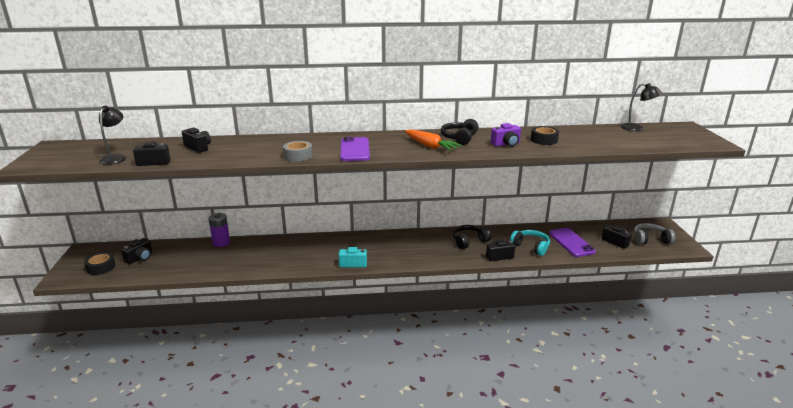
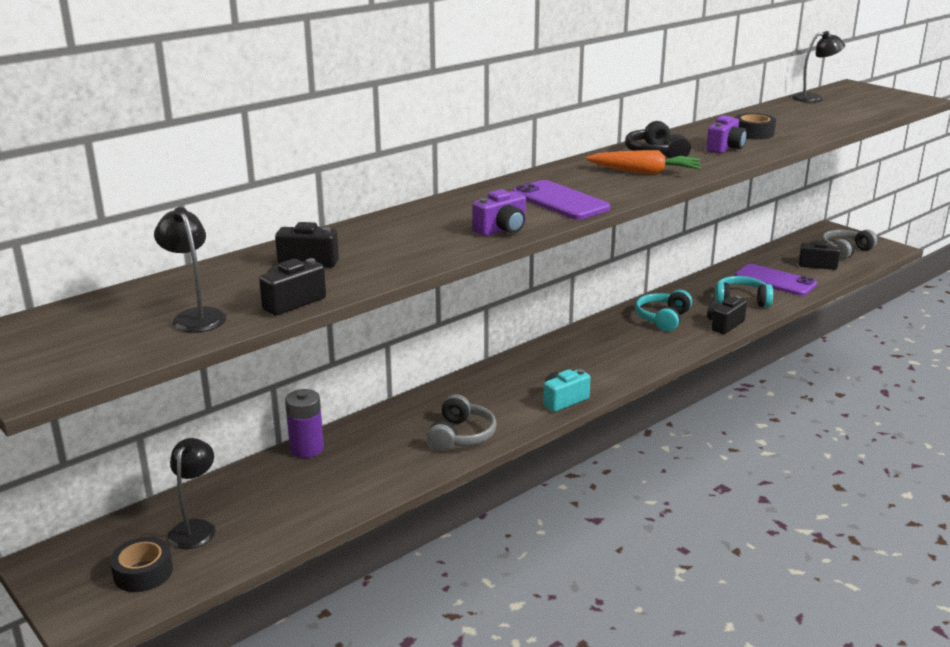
camera: 35 degrees left, 0 degrees up
(140, 258) = (195, 528): black camera -> black lamp
(284, 262) = (461, 436): none -> grey headphones
(298, 156) = (502, 230): grey tape -> purple camera
(469, 241) = (663, 318): black headphones -> turquoise headphones

